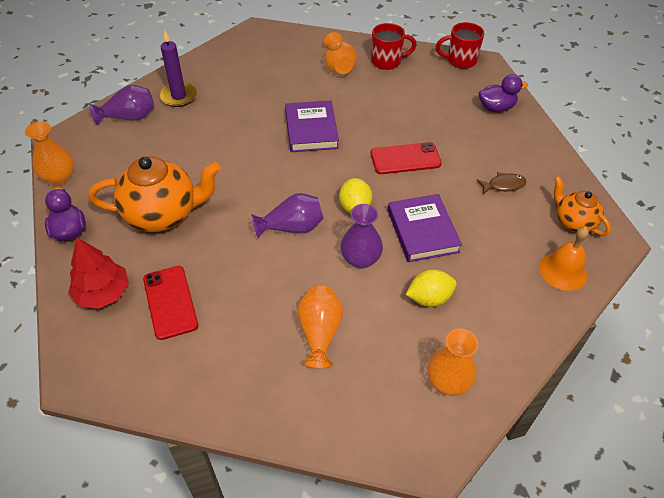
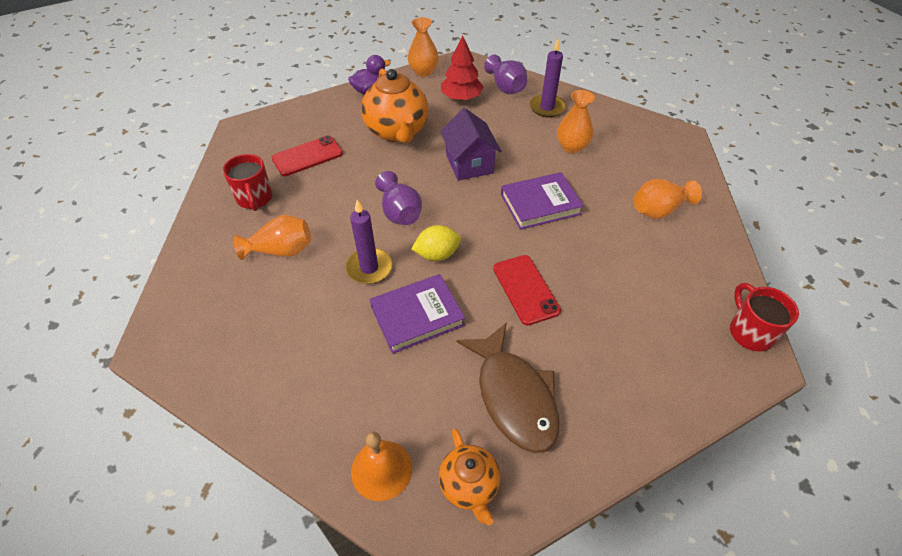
camera: 80 degrees right, 0 degrees up
(103, 293) = (313, 121): red tree -> red tree (461, 97)
(240, 166) = (469, 164): none -> purple house
(360, 259) = (369, 268): purple vase -> purple candle
(387, 61) = (697, 253): red mug -> red mug (255, 199)
(429, 298) = (326, 330): yellow lemon -> none
(448, 382) = (227, 354): orange vase -> orange vase (572, 147)
(496, 108) = (667, 382): purple duck -> none
(503, 185) = (514, 396): brown fish -> brown fish, size x2.22
(573, 222) = (469, 486): orange teapot -> orange teapot turned 120 degrees clockwise

